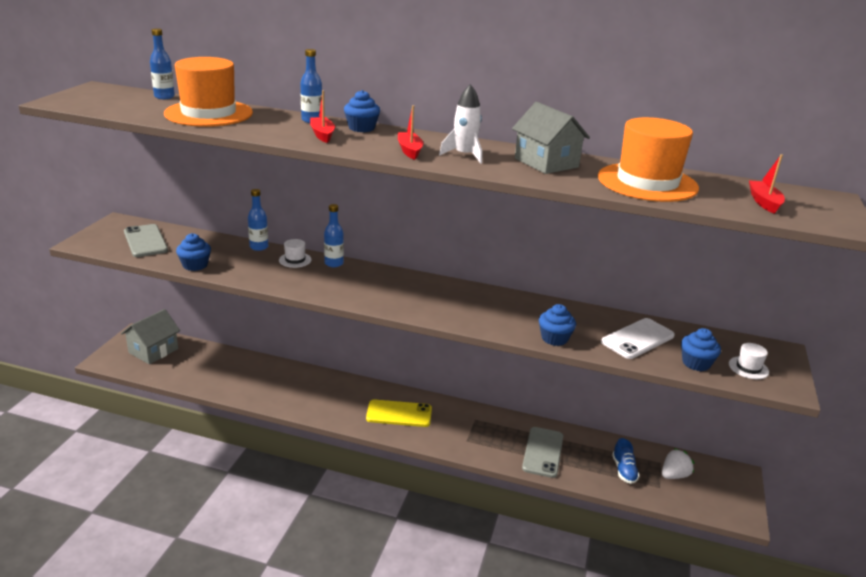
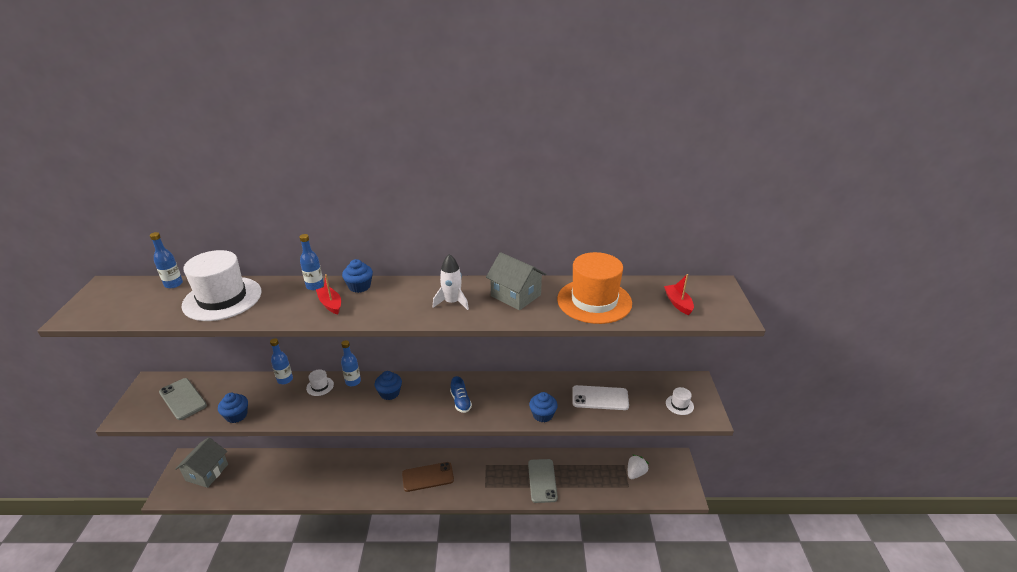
camera: 15 degrees left, 5 degrees up
(208, 113) = (222, 299): orange hat -> white hat
(399, 414) = (428, 477): yellow phone -> brown phone
(409, 151) = (408, 308): red boat -> none
(624, 470) = (601, 479): blue shoe -> blue shoe (460, 402)
(637, 339) = (600, 398): white phone -> white phone turned 60 degrees clockwise
(696, 363) = (645, 410): blue cupcake -> blue cupcake (389, 393)

